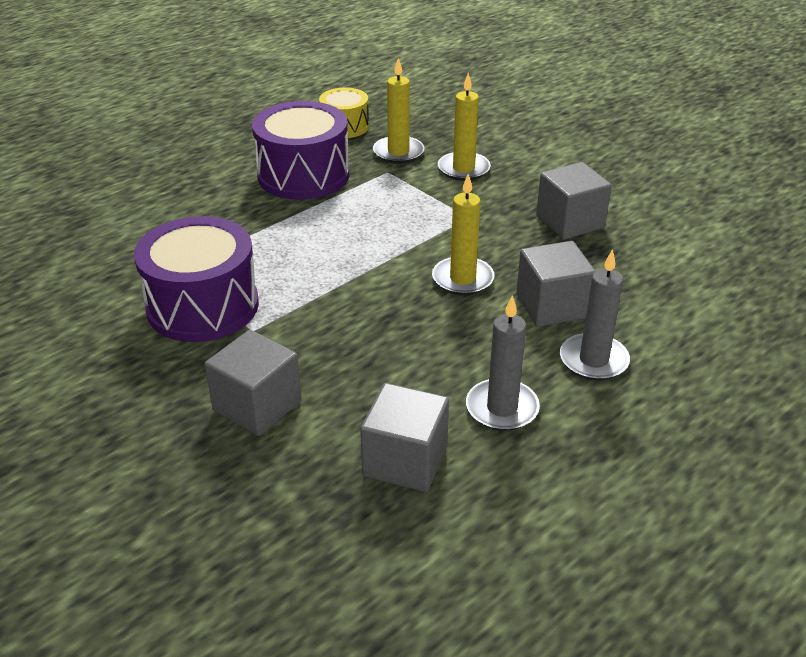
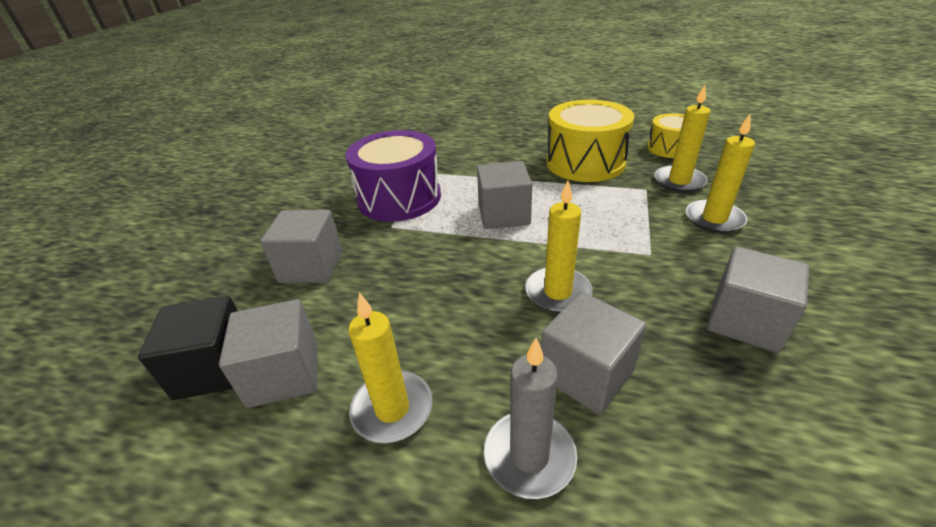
camera: 60 degrees right, 0 degrees up
(303, 175) = (585, 162): purple drum -> yellow drum
(325, 257) = (504, 214): none -> grey cube
(351, 507) = (215, 368): none -> black cube
(502, 408) = (392, 409): grey candle -> yellow candle

